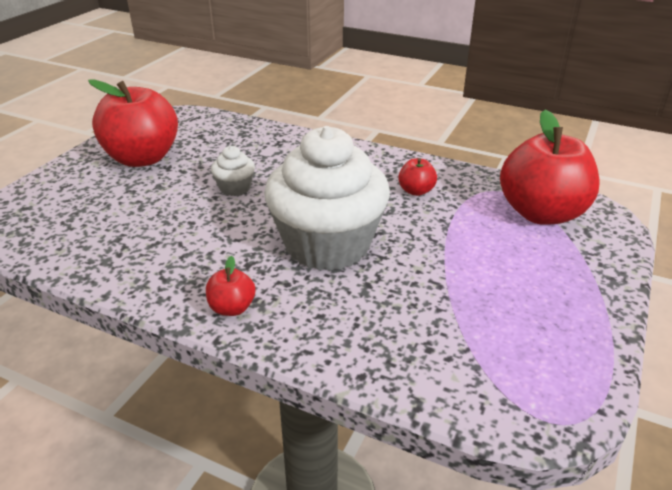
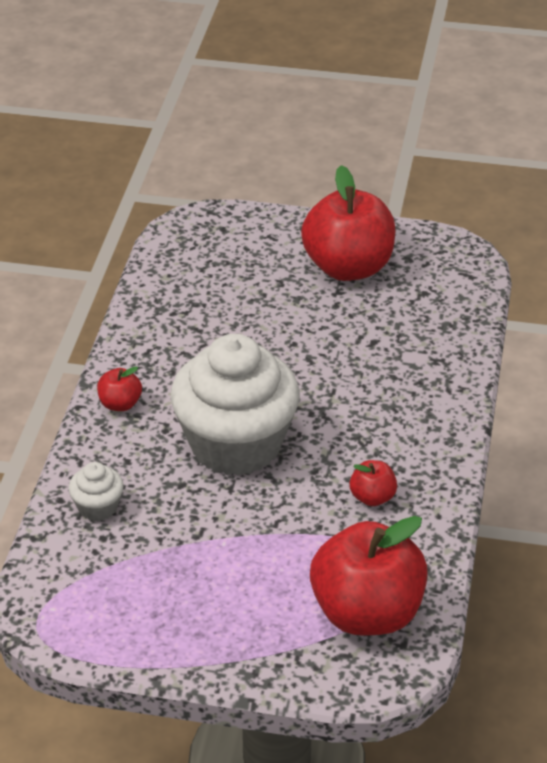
camera: 75 degrees right, 5 degrees up
(235, 188) = (316, 353): white cupcake -> white cupcake (98, 507)

